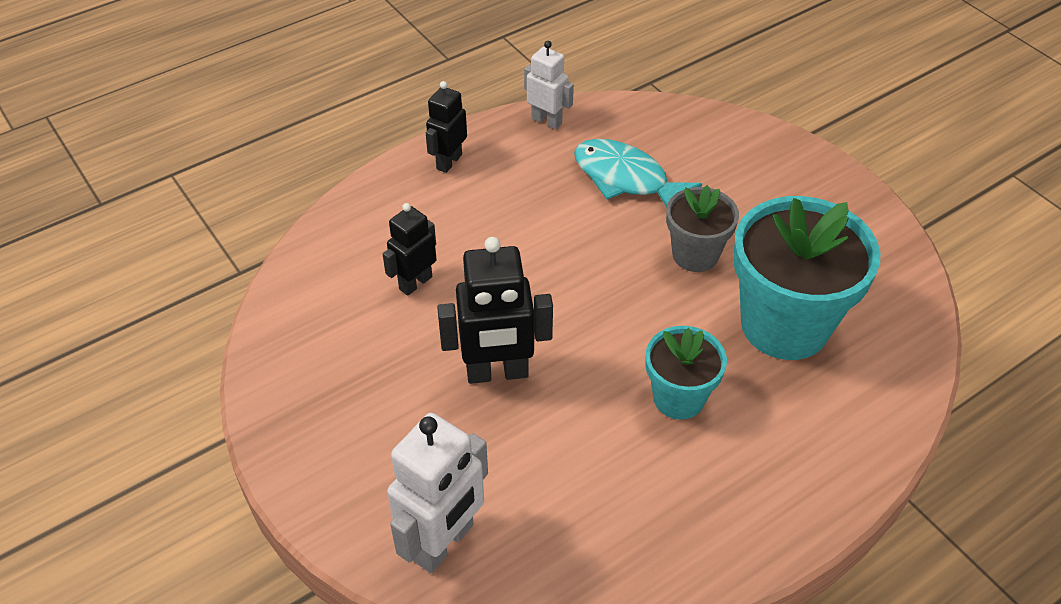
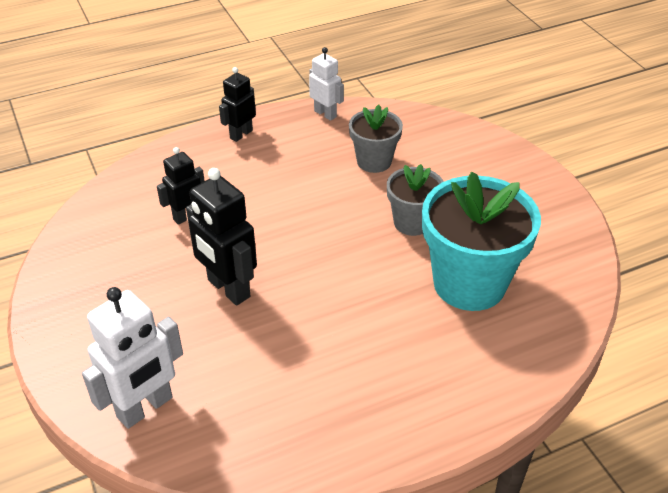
camera: 10 degrees right, 5 degrees down
(497, 373) = (228, 289): black robot -> black robot turned 45 degrees clockwise
(625, 179) = (374, 161): turquoise fish -> grey flower pot
(678, 398) = (366, 326): turquoise flower pot -> none

